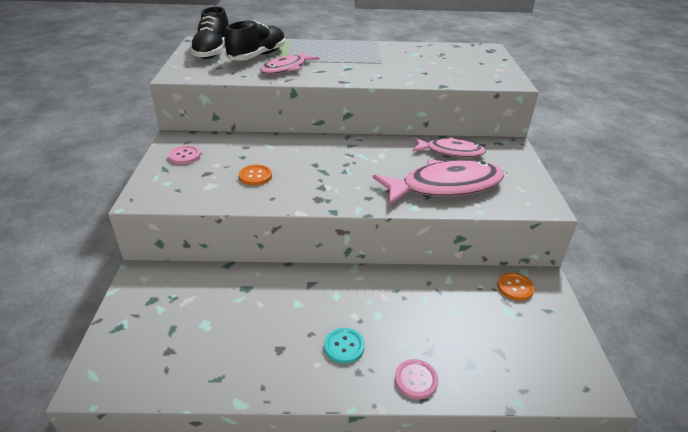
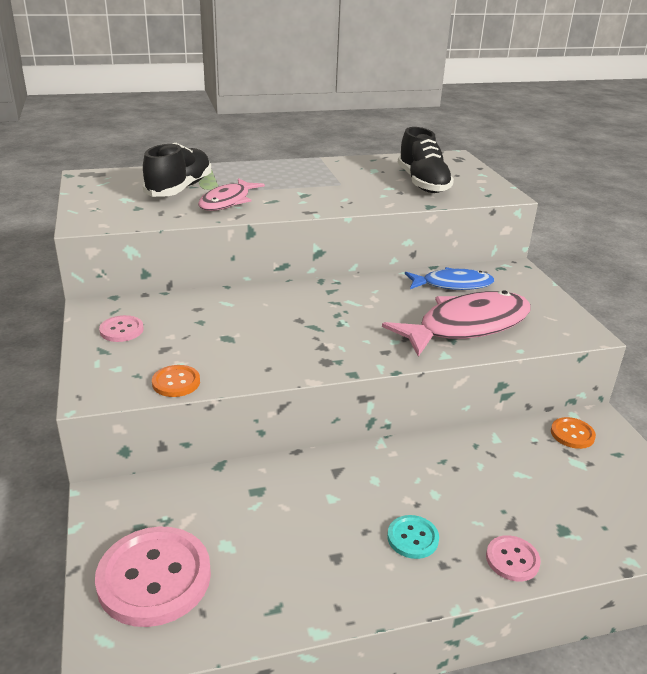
camera: 15 degrees left, 5 degrees down
(145, 337) = (154, 578): none -> pink button
(212, 51) = (114, 187): black shoe -> black shoe (423, 183)
(255, 176) = (231, 344): orange button -> orange button (176, 382)
(450, 152) = (452, 284): pink fish -> blue fish

